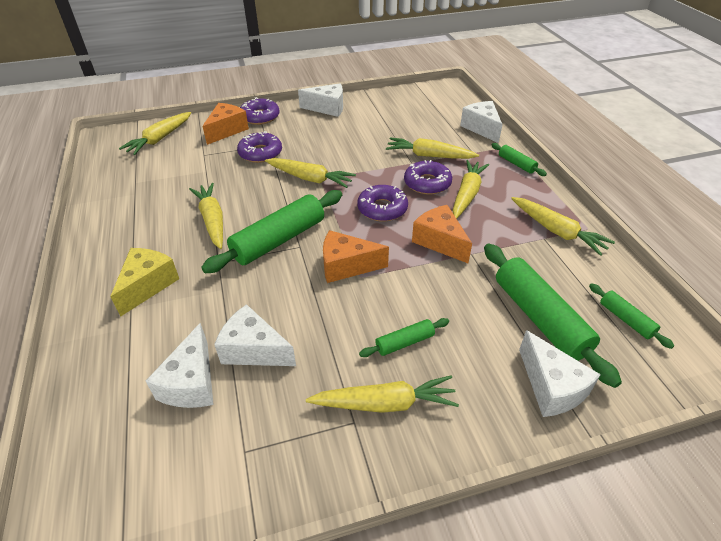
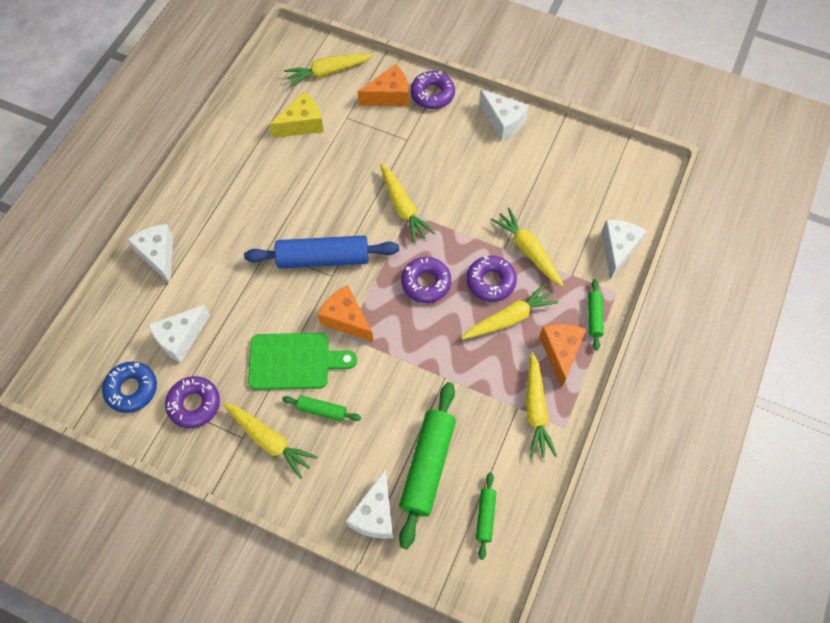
camera: 40 degrees right, 20 degrees up
(148, 285) = (210, 238): yellow cheese -> yellow cheese (302, 124)
(173, 473) = (132, 389): none -> blue donut
(212, 220) = (295, 203): yellow carrot -> none
(254, 350) = (231, 342): white cheese -> white cheese (158, 255)
(260, 153) = (391, 147): purple donut -> purple donut (194, 404)
(279, 240) = (323, 258): green rolling pin -> blue rolling pin
(335, 323) = (294, 361): none -> green cutting board
(439, 241) = (434, 348): orange cheese -> orange cheese (560, 352)

